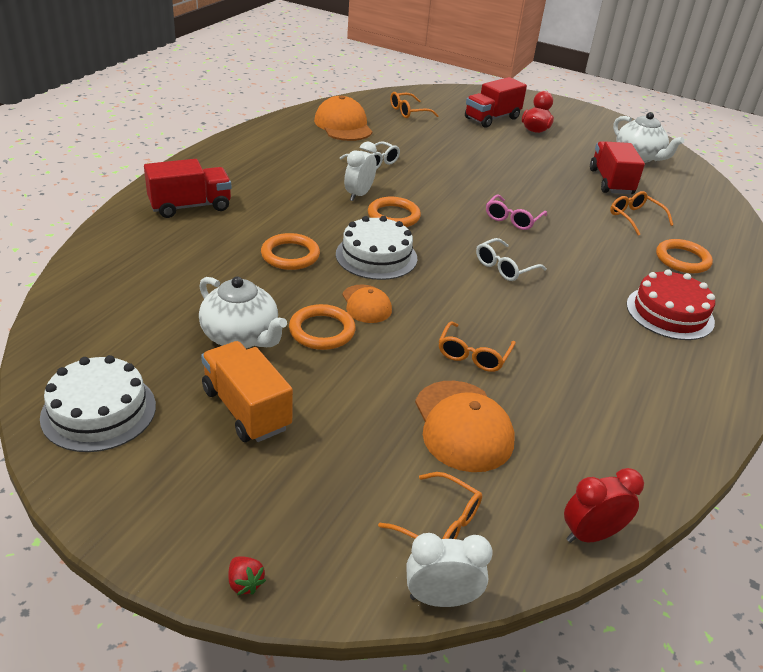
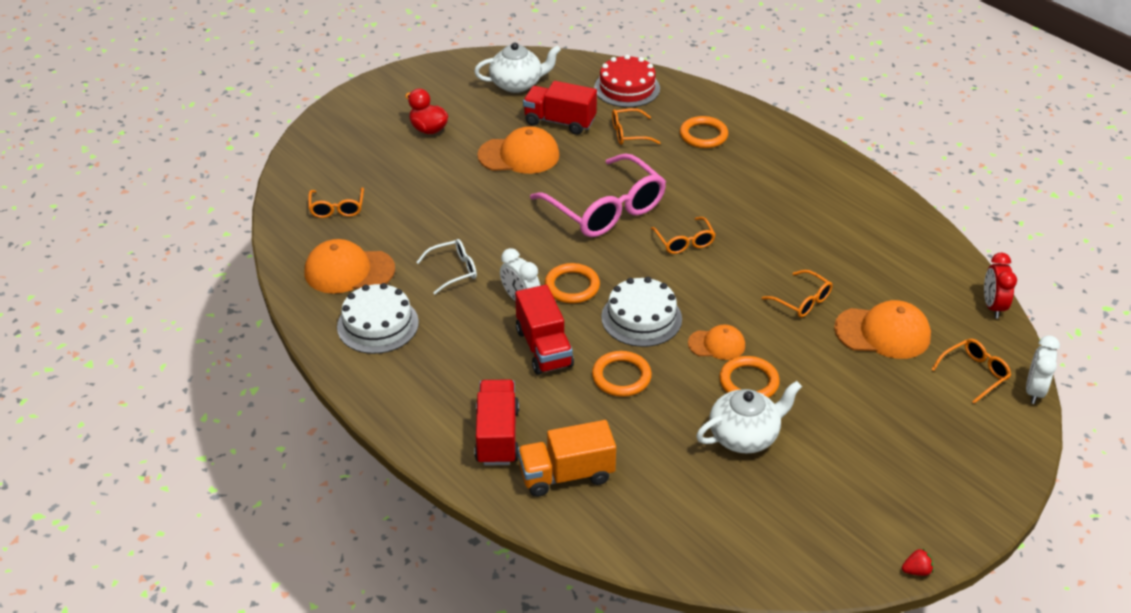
camera: 65 degrees left, 5 degrees up
(99, 411) = (826, 543): white cake -> white cake (378, 324)
(245, 583) = (1012, 481): red strawberry -> red strawberry (916, 570)
(246, 409) = (841, 450): orange truck -> orange truck (566, 474)
(492, 118) = (385, 150): red truck -> red truck (544, 348)
(505, 267) = (684, 241): white glasses -> orange glasses
(513, 219) = (605, 209): pink glasses -> pink glasses, size x2.07
(544, 170) = (519, 155): none -> orange cap
(669, 313) = (774, 174): red cake -> red cake (627, 88)

